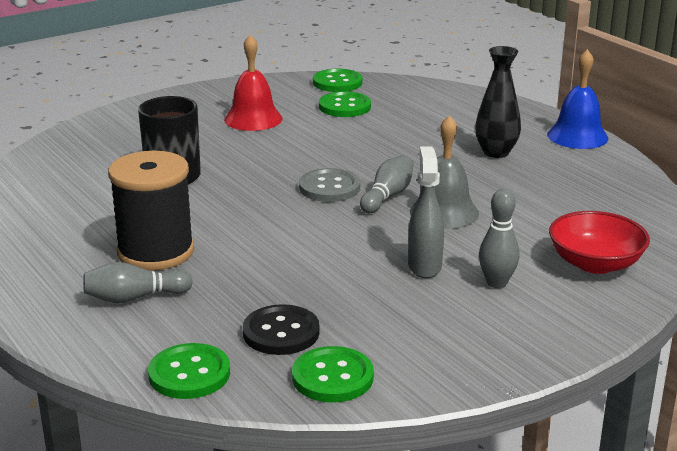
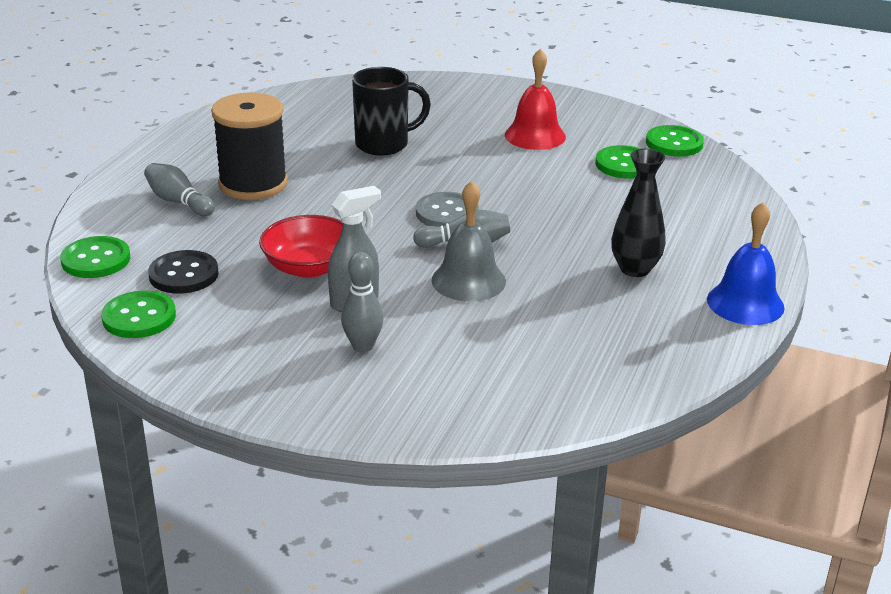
camera: 55 degrees right, 5 degrees up
(595, 263) = (459, 389): red bowl -> red bowl (309, 267)

